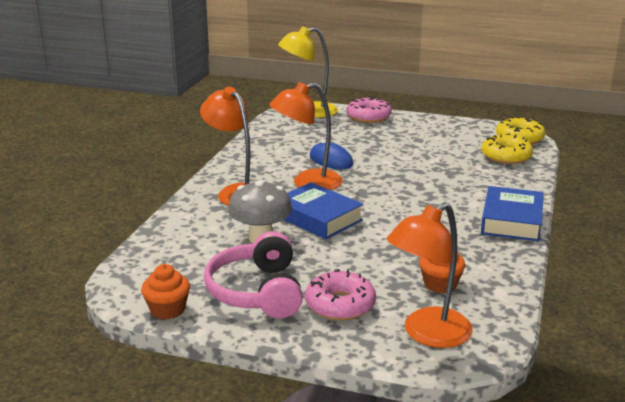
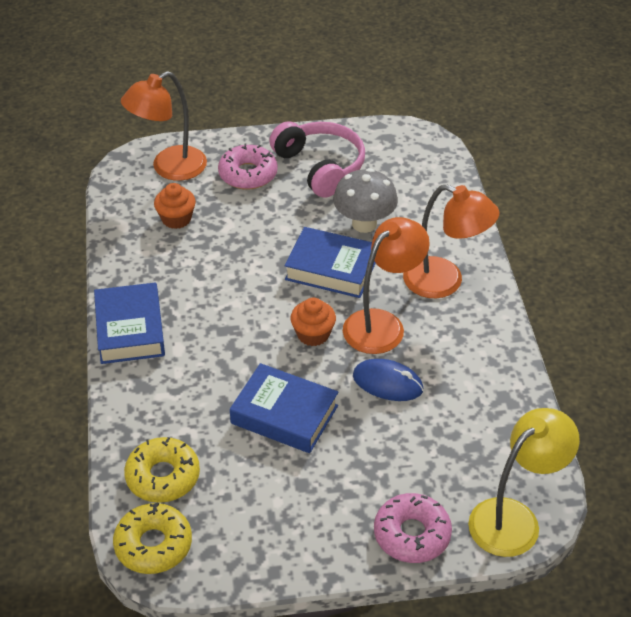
camera: 155 degrees right, 20 degrees up
(167, 310) = (372, 132): orange cupcake -> orange cupcake (313, 334)
(411, 162) = (284, 414): none -> blue book
(427, 334) = (169, 168): orange lamp -> orange lamp turned 150 degrees counterclockwise

